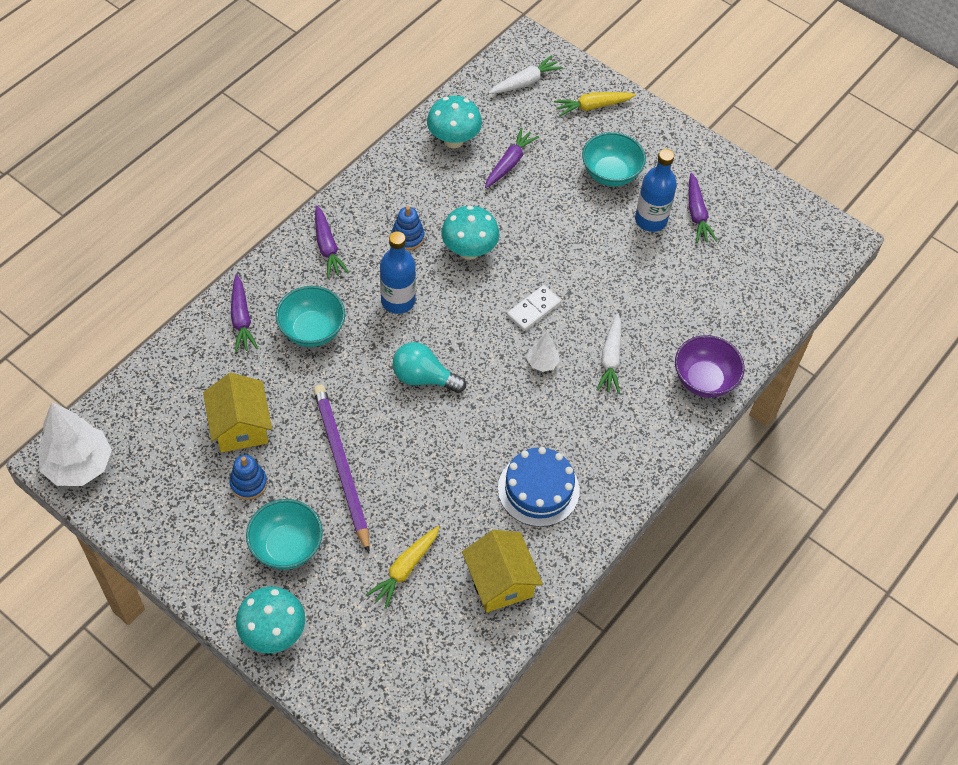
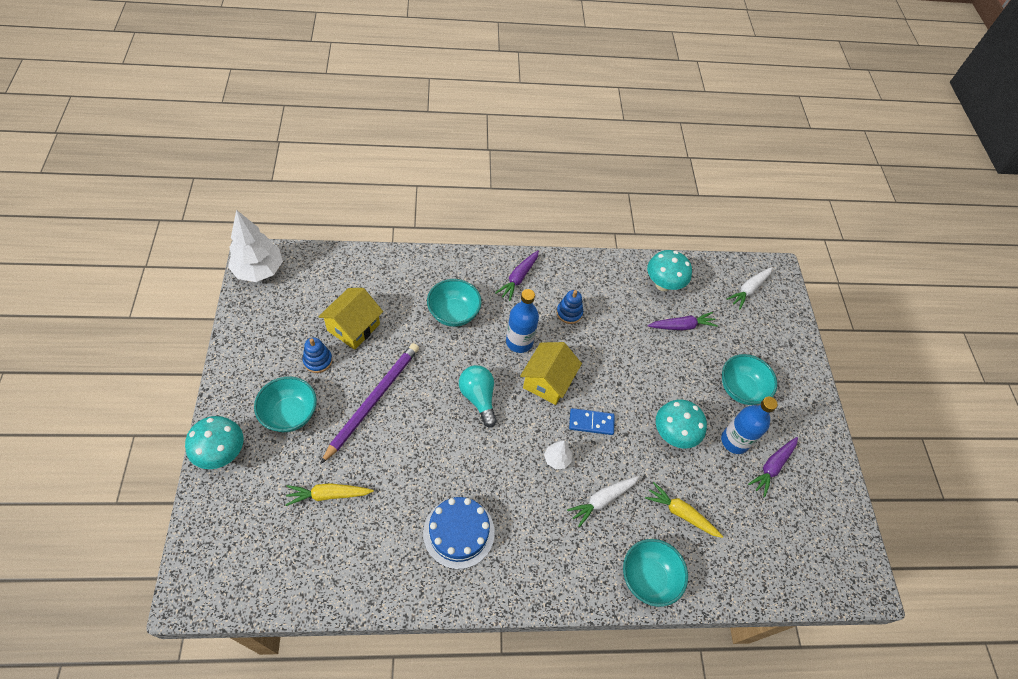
camera: 45 degrees right, 0 degrees up
(241, 319) = (427, 273): purple carrot -> none
(469, 251) = (595, 353): turquoise mushroom -> turquoise mushroom (673, 434)
(500, 581) = (366, 563): yellow house -> yellow house (547, 381)
(525, 82) = (748, 290): white carrot -> white carrot turned 120 degrees clockwise
(533, 309) = (591, 422): white domino -> blue domino
(592, 106) = (777, 340): yellow carrot -> yellow carrot (681, 513)
(704, 380) = (648, 578): purple bowl -> turquoise bowl

